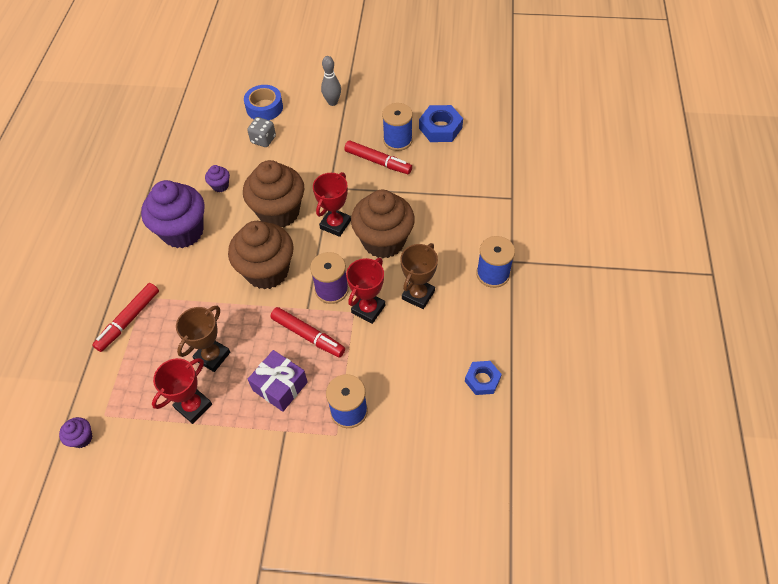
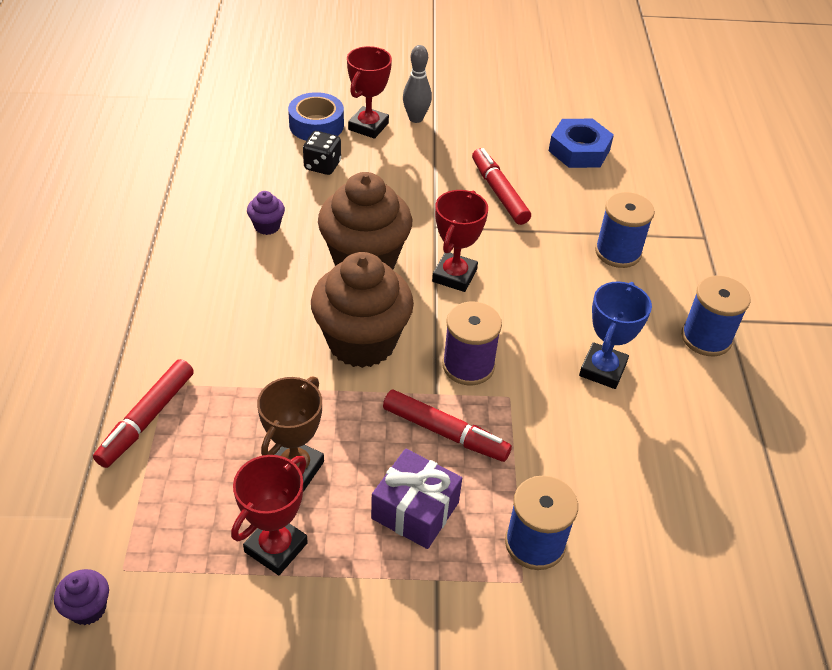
camera: 10 degrees left, 10 degrees down
(183, 232) = (218, 289): purple cupcake -> none
(263, 140) = (322, 165): grey dice -> black dice
(368, 309) = (531, 391): red trophy -> red trophy (368, 126)
(378, 161) = (499, 193): red marker -> red marker turned 135 degrees counterclockwise
(383, 241) = (532, 297): brown cupcake -> none
(397, 140) = (521, 166): blue spool -> blue spool (618, 252)
(418, 295) = (602, 369): brown trophy -> blue trophy
(482, 380) = (732, 487): blue nut -> none

